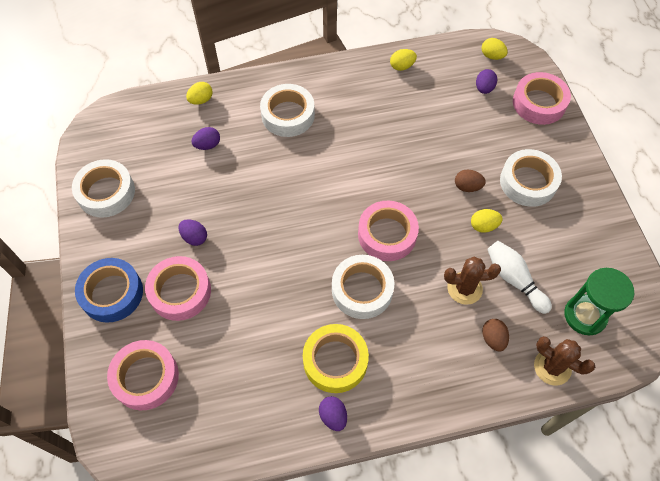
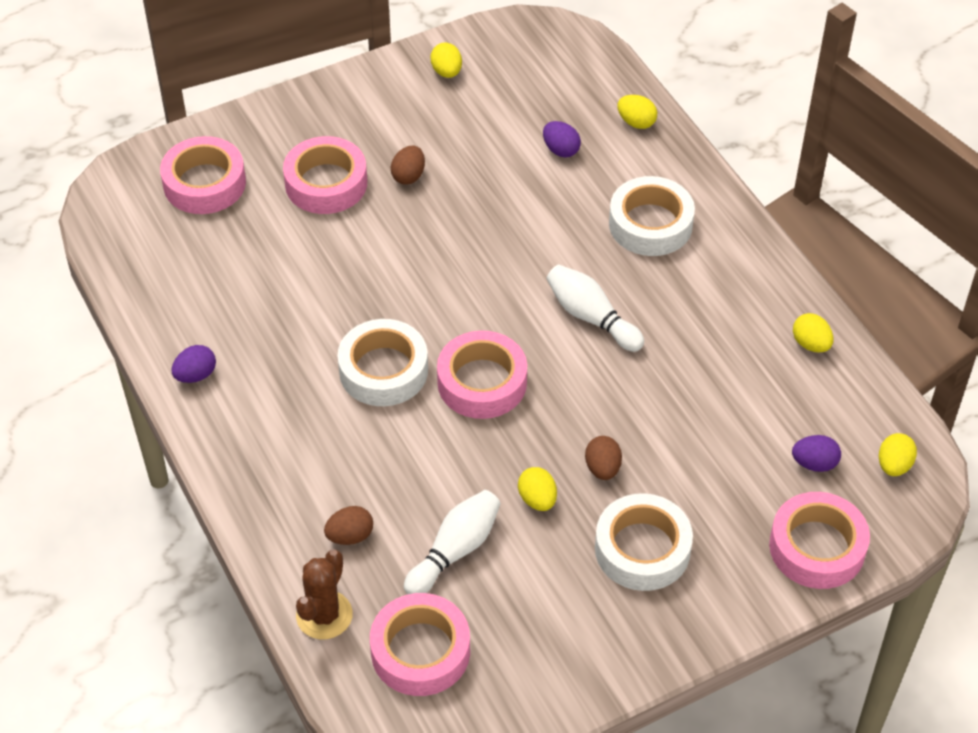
camera: 75 degrees right, 10 degrees down
(106, 192) = (446, 72): white tape -> yellow egg
(112, 293) = (305, 121): blue tape -> none
(194, 237) = (408, 176): purple egg -> brown egg
(335, 361) = (271, 362): yellow tape -> none
(352, 163) = (591, 317): none -> white bowling pin
(464, 288) = (421, 490): brown cactus -> none
(585, 315) = (420, 651): green hourglass -> pink tape

